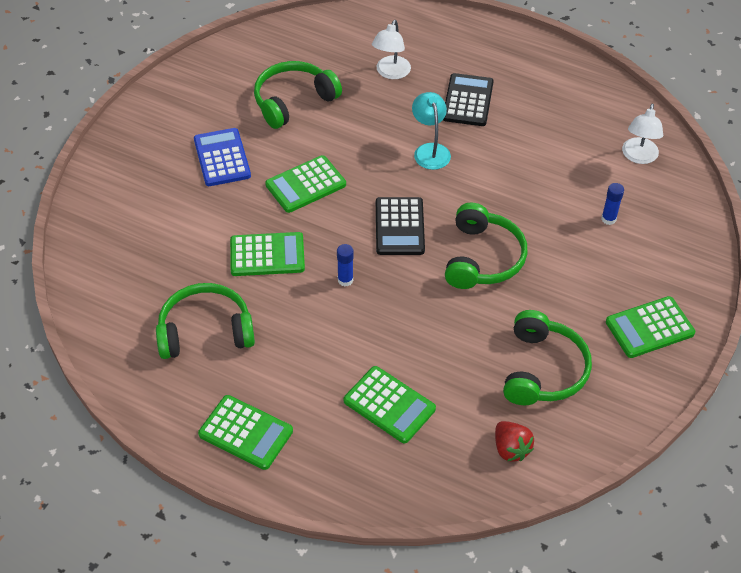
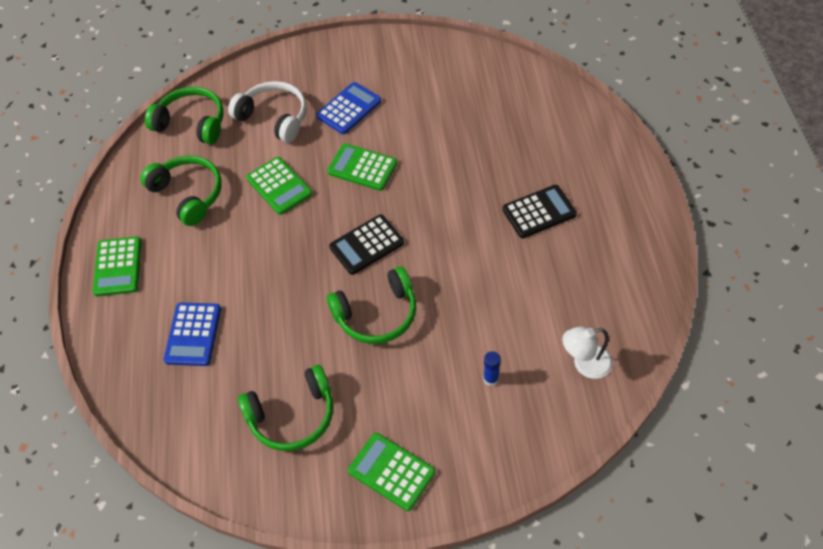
camera: 60 degrees right, 5 degrees up
(173, 217) = (274, 118): none -> white headphones
(293, 101) = (439, 112): green headphones -> green headphones (192, 123)
(345, 280) = (290, 243): blue glue stick -> none
(389, 405) = (193, 334): green calculator -> blue calculator
(391, 73) = (523, 148): white lamp -> none
(430, 150) = (462, 219): turquoise lamp -> none
(510, 449) = (201, 434): red strawberry -> none

